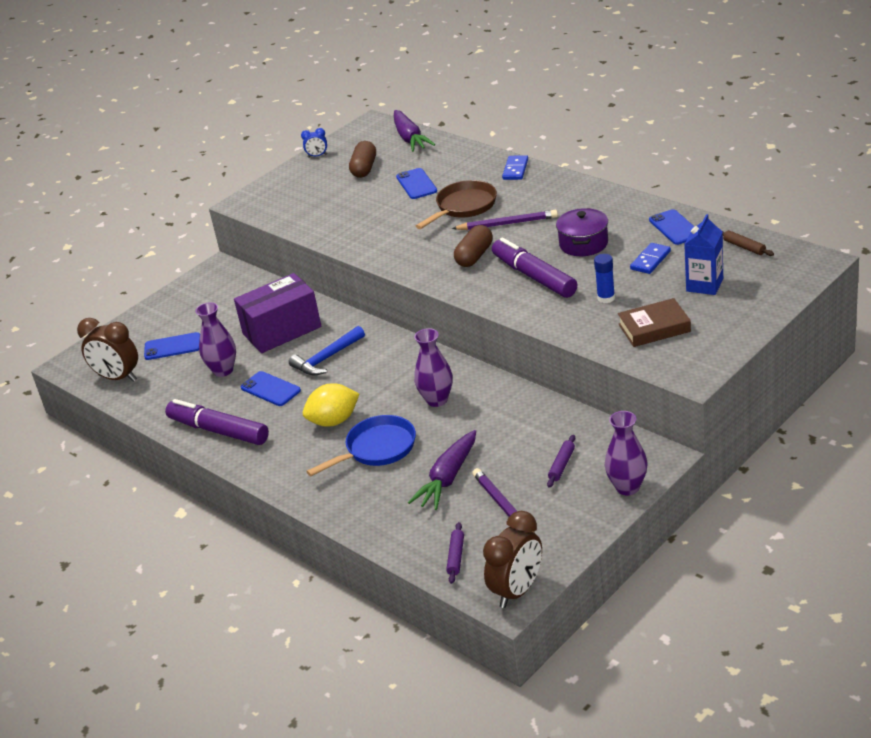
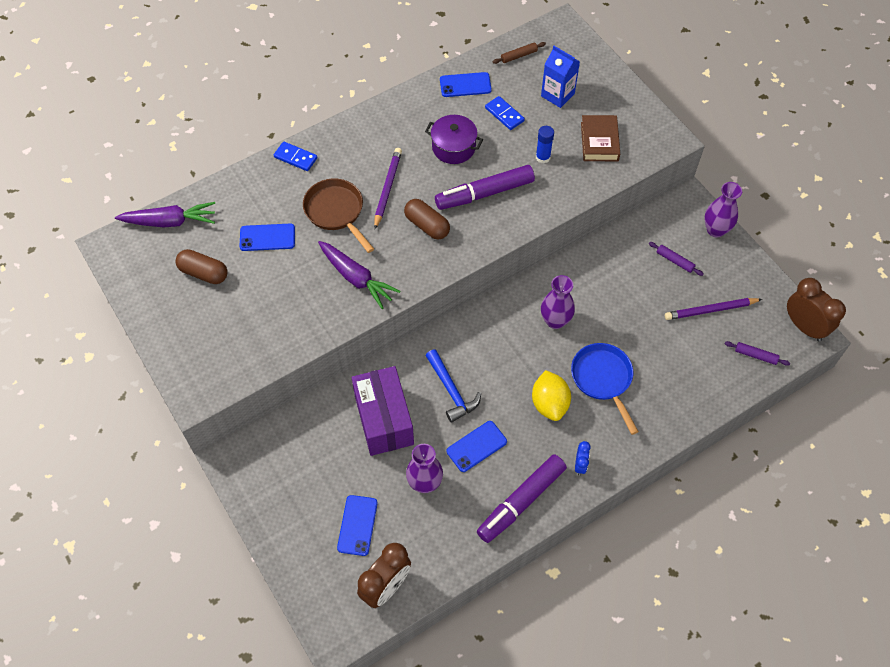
camera: 80 degrees left, 25 degrees up
(317, 156) = (144, 308): blue clock -> blue clock (580, 465)
(447, 478) = (661, 338): purple carrot -> purple carrot (356, 278)

